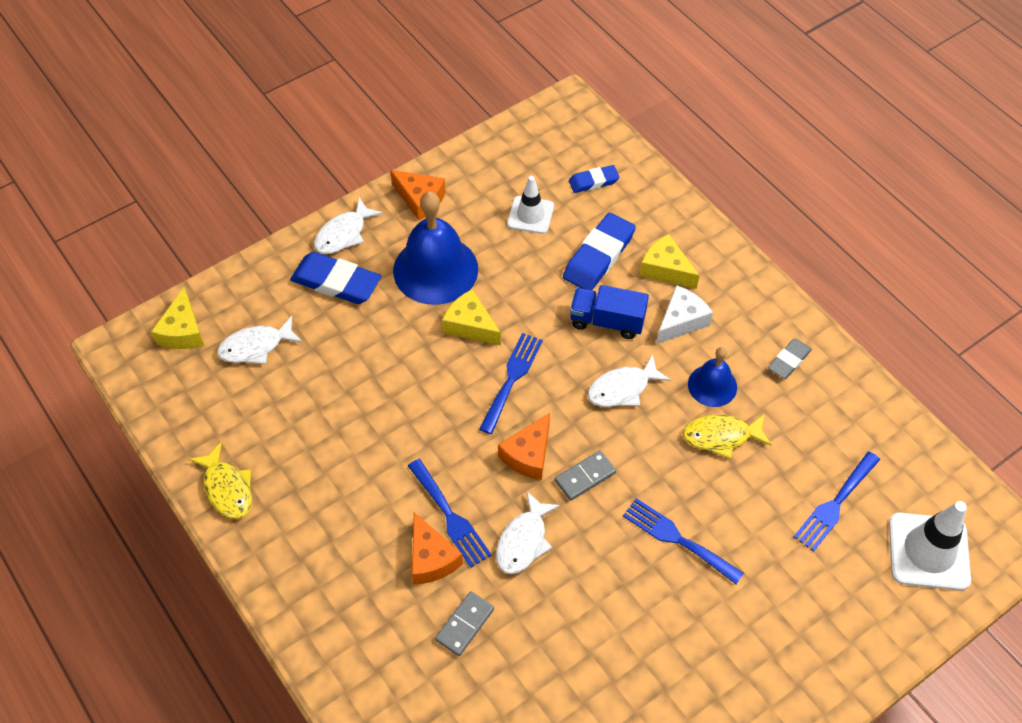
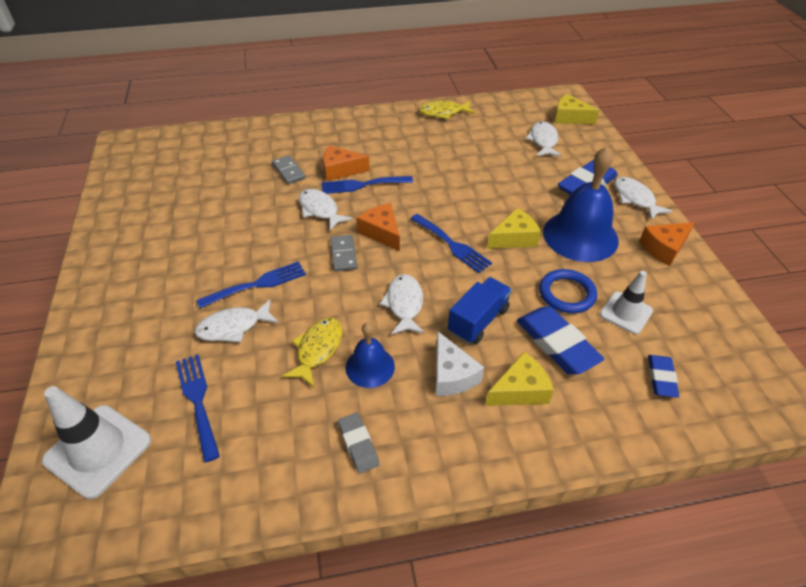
camera: 115 degrees right, 10 degrees down
(531, 262) = (567, 294): none -> blue ring
(743, 526) = (233, 327): none -> white fish

